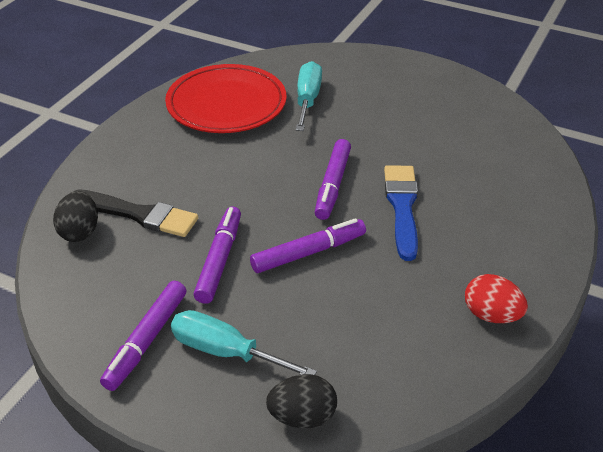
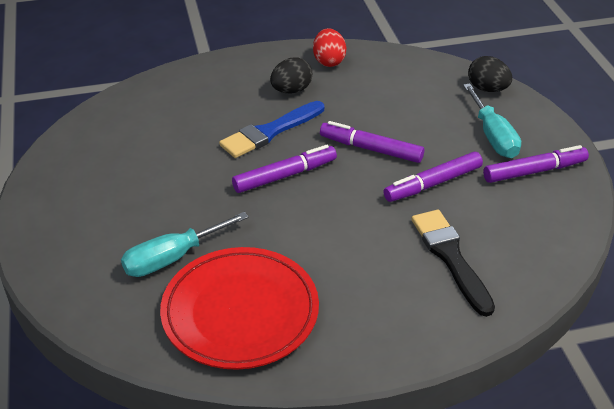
camera: 130 degrees left, 0 degrees up
(80, 232) = (511, 276): black egg -> black egg (291, 90)

